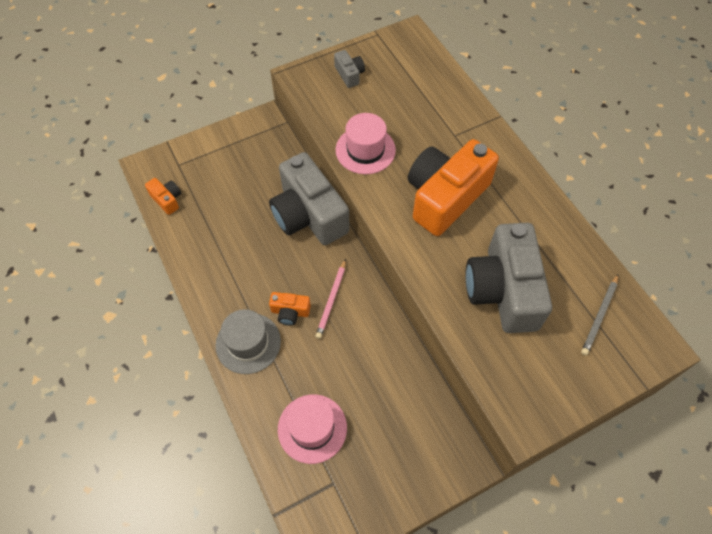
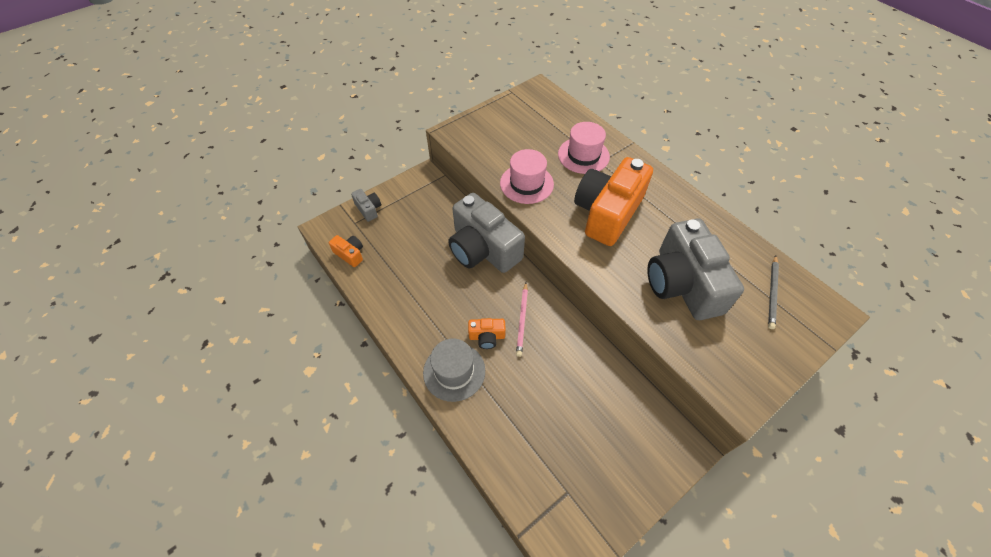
camera: 10 degrees left, 5 degrees down
(312, 428) = (534, 442): pink hat -> pink hat (583, 155)
(349, 74) = (496, 125): grey camera -> grey camera (368, 209)

